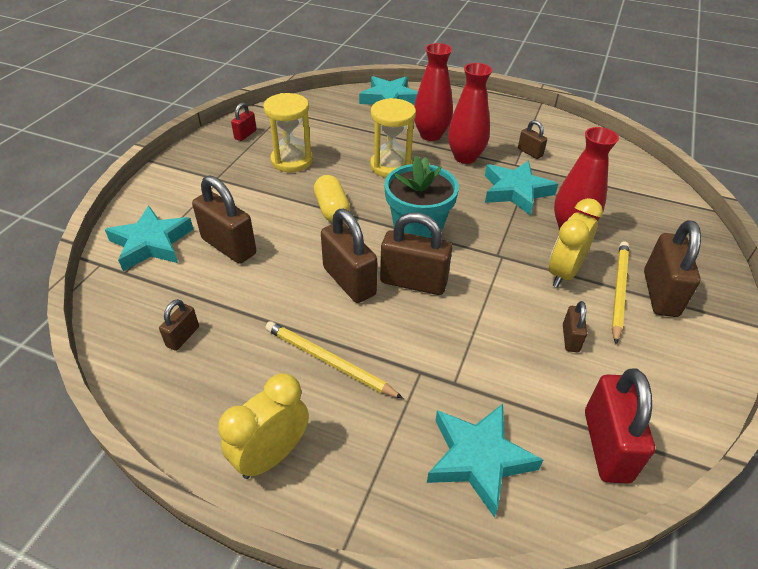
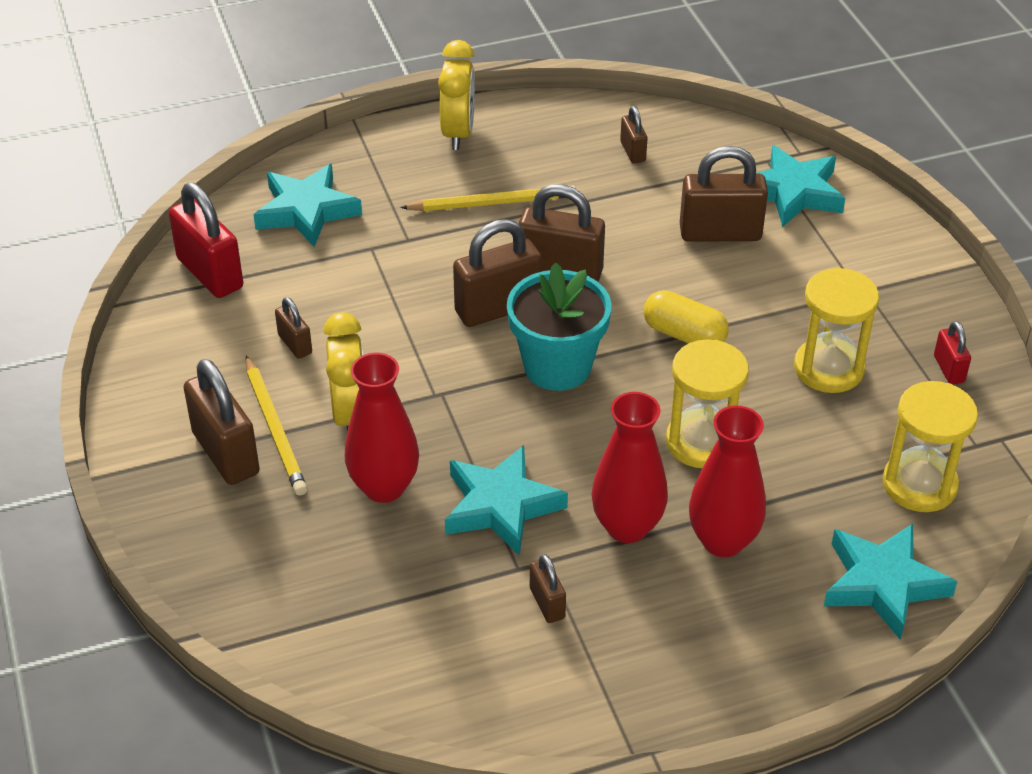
camera: 140 degrees right, 0 degrees up
(328, 113) = (919, 484): none -> yellow hourglass
(530, 152) = (547, 603): brown padlock -> brown padlock turned 60 degrees clockwise

